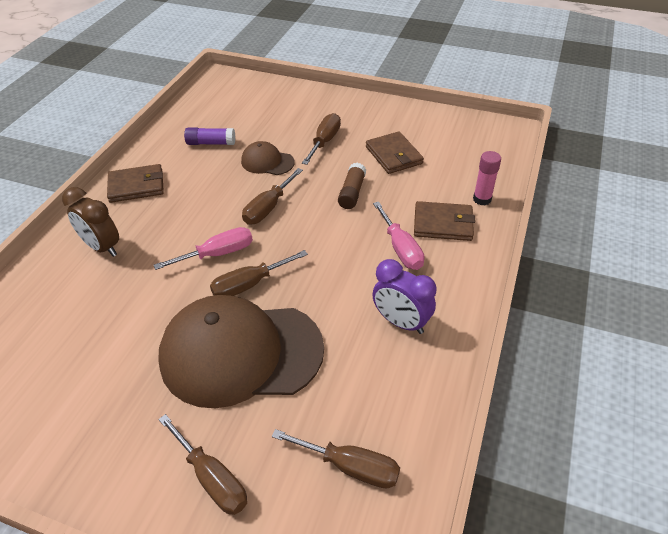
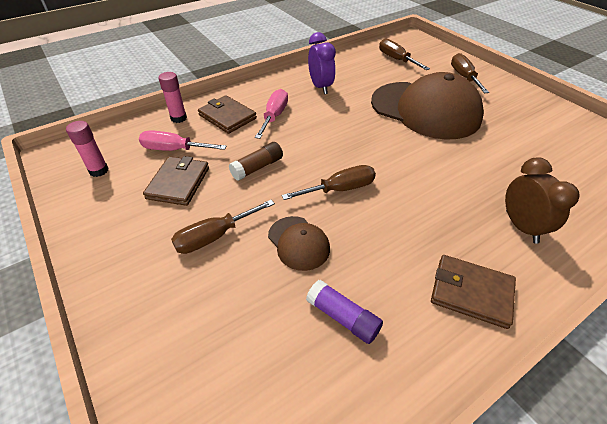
camera: 145 degrees left, 0 degrees up
(218, 254) = (410, 171): pink screwdriver -> pink screwdriver (174, 150)
(249, 284) = (397, 140): brown screwdriver -> none
(461, 136) = (99, 170): none -> pink glue stick

